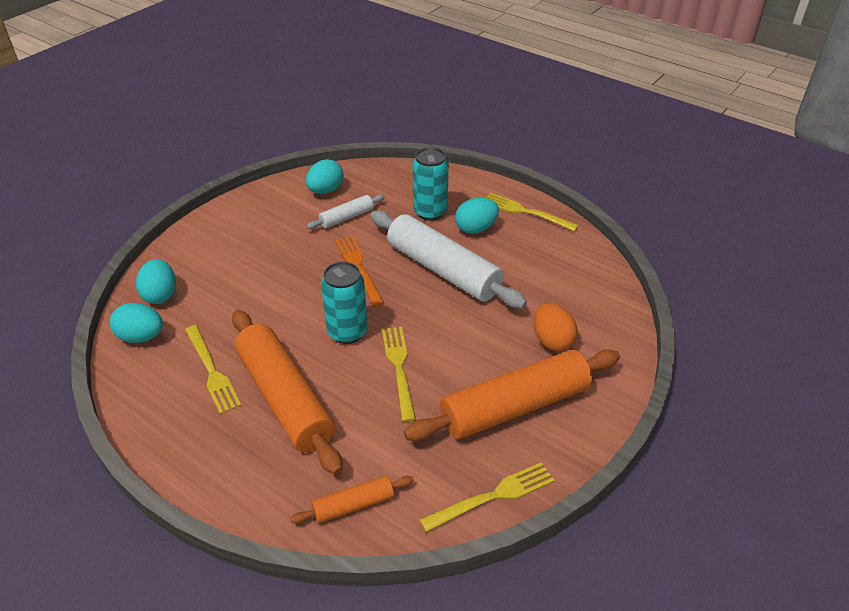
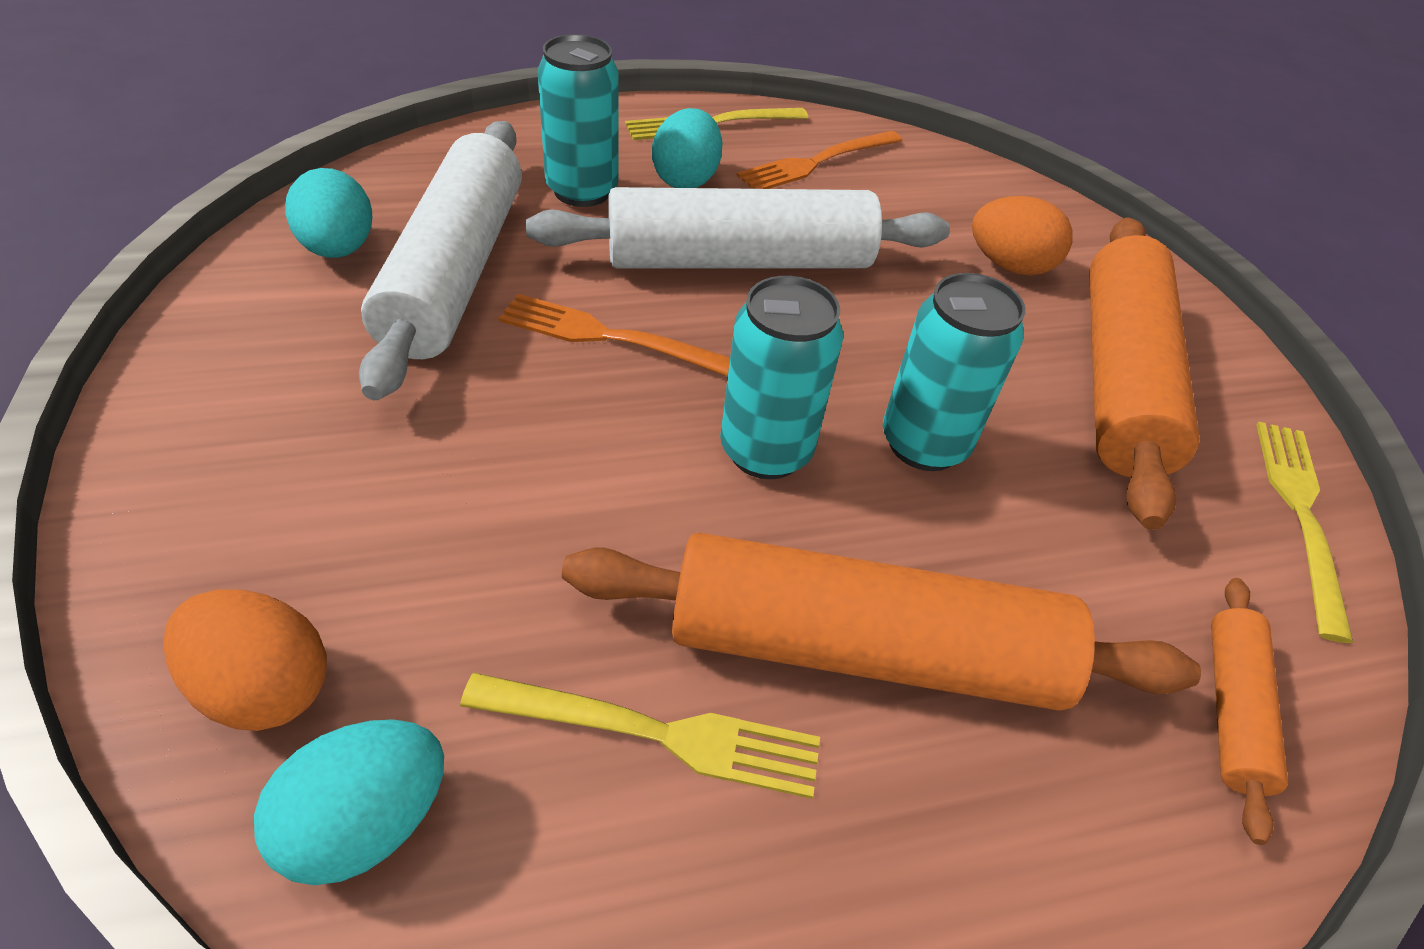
camera: 55 degrees left, 5 degrees up
(160, 295) = (264, 686): turquoise egg -> orange egg
(346, 217) = (455, 271): white rolling pin -> white rolling pin, size x2.10
(399, 368) = (924, 444): yellow fork -> turquoise can
(544, 252) = (816, 162): none -> orange fork

